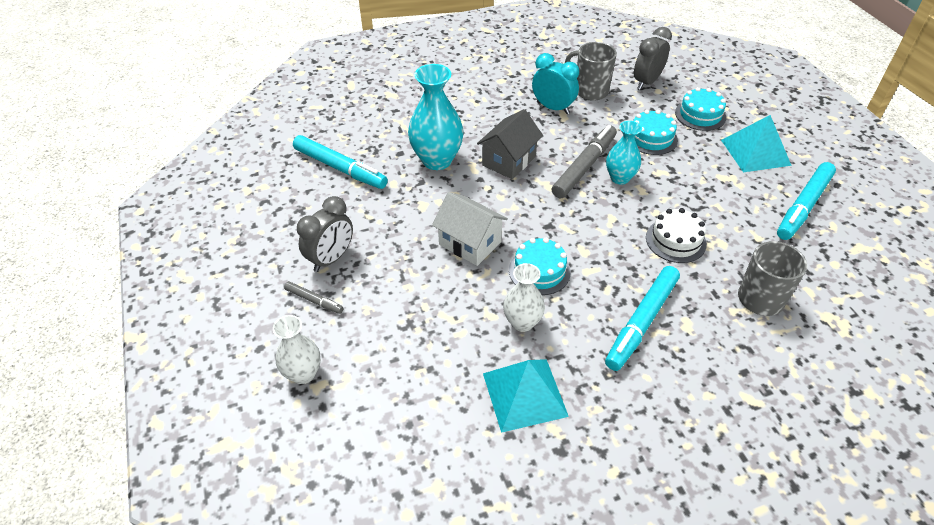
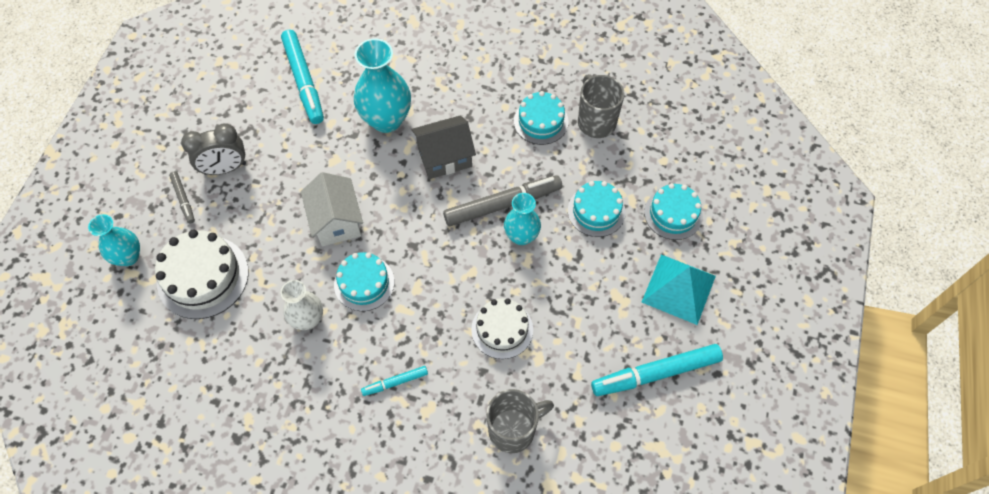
camera: 35 degrees right, 15 degrees up
(303, 373) = (128, 257): white vase -> turquoise vase
(394, 347) = (203, 277): none -> white cake
(524, 394) = (254, 378): turquoise pyramid -> none
(553, 108) = (541, 121): turquoise clock -> turquoise cake
(641, 322) = (395, 382): turquoise marker -> turquoise marker, size x0.50
(646, 82) = (663, 143): grey clock -> none

